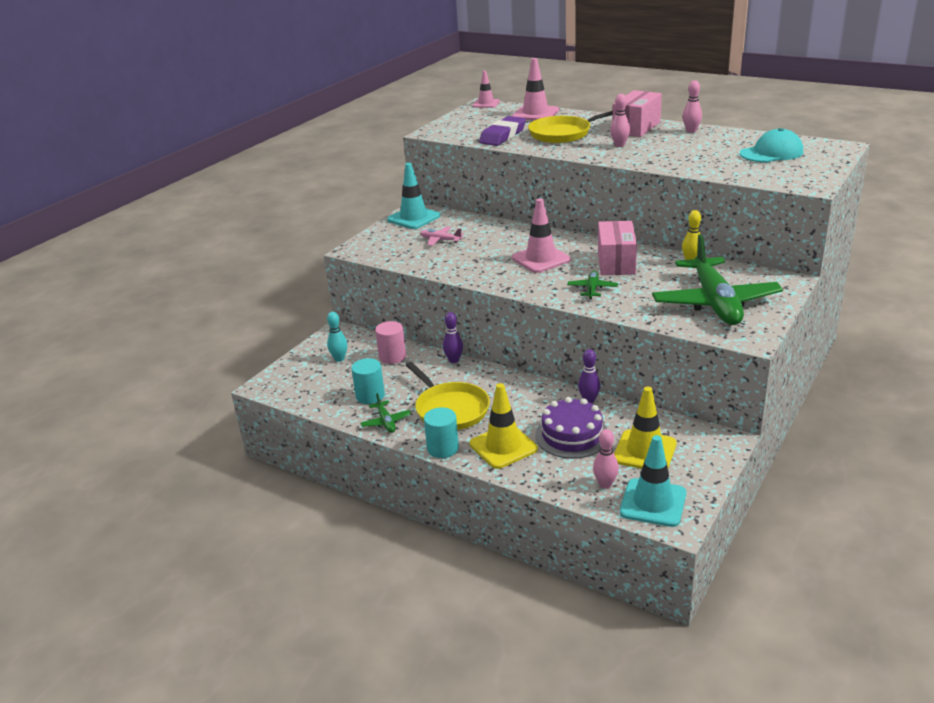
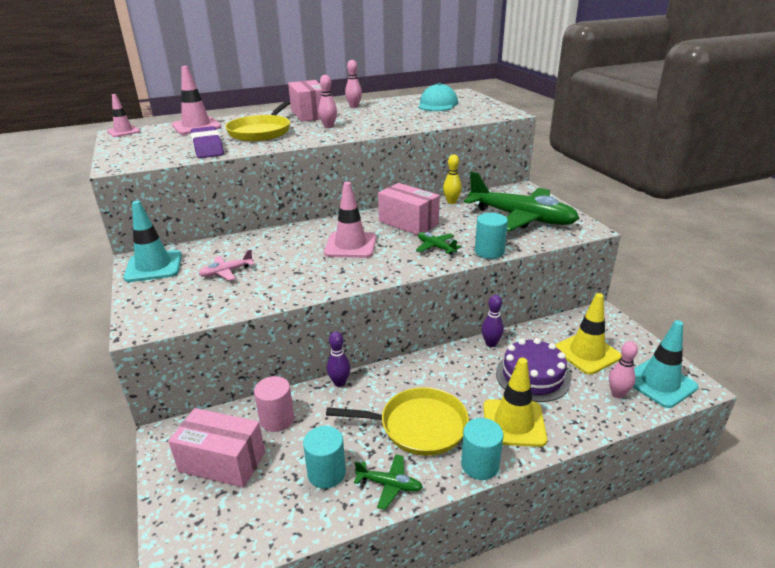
camera: 55 degrees left, 0 degrees up
(339, 359) = (222, 462): turquoise bowling pin -> pink box
(621, 312) = (489, 252): none -> turquoise cylinder

